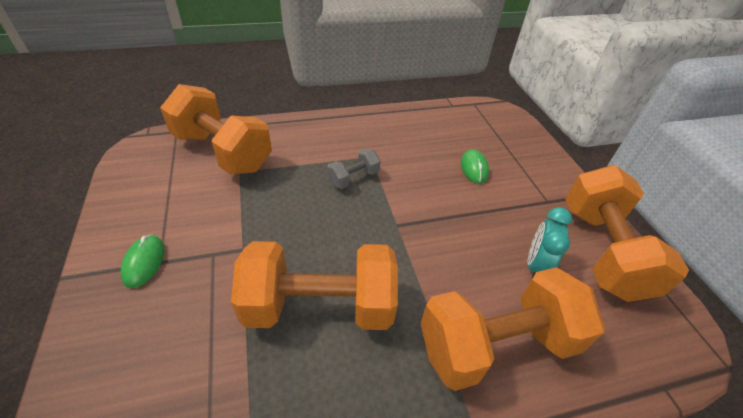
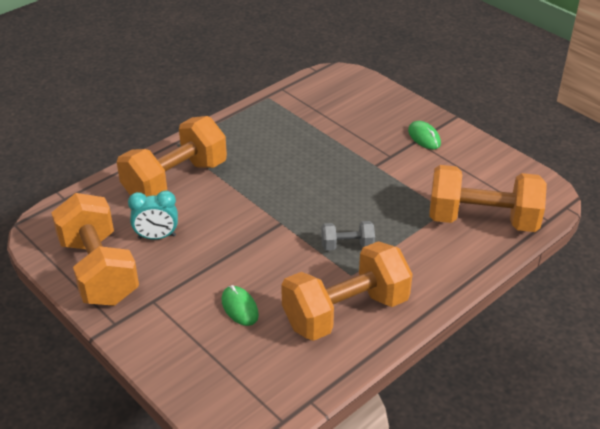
camera: 155 degrees right, 5 degrees down
(320, 306) = (296, 158): orange dumbbell -> orange dumbbell (345, 312)
(353, 178) = (347, 245): grey dumbbell -> grey dumbbell turned 60 degrees clockwise
(535, 265) = (157, 237): turquoise clock -> turquoise clock turned 90 degrees clockwise

